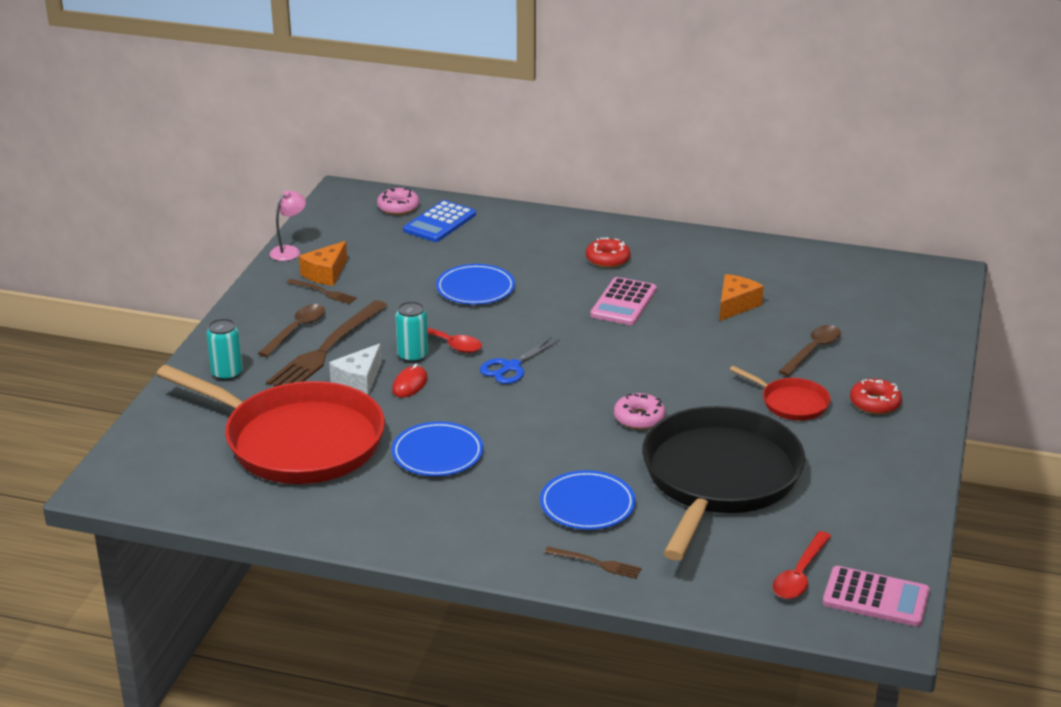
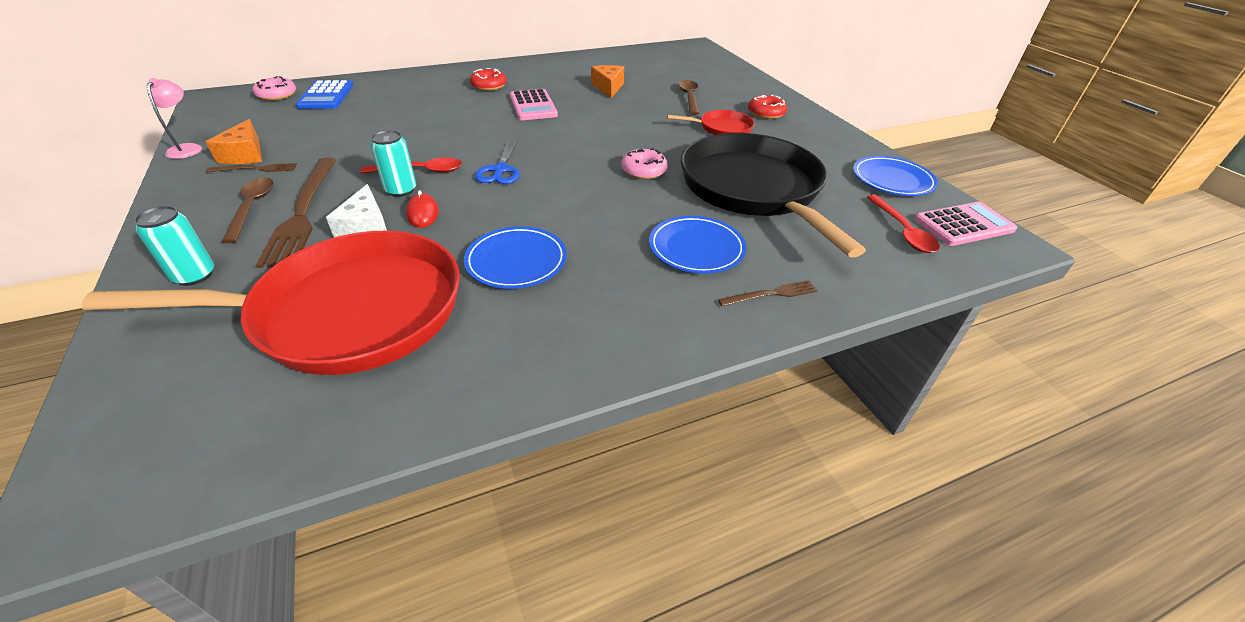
camera: 40 degrees left, 10 degrees up
(475, 288) = (405, 128): blue plate -> blue plate (892, 180)

